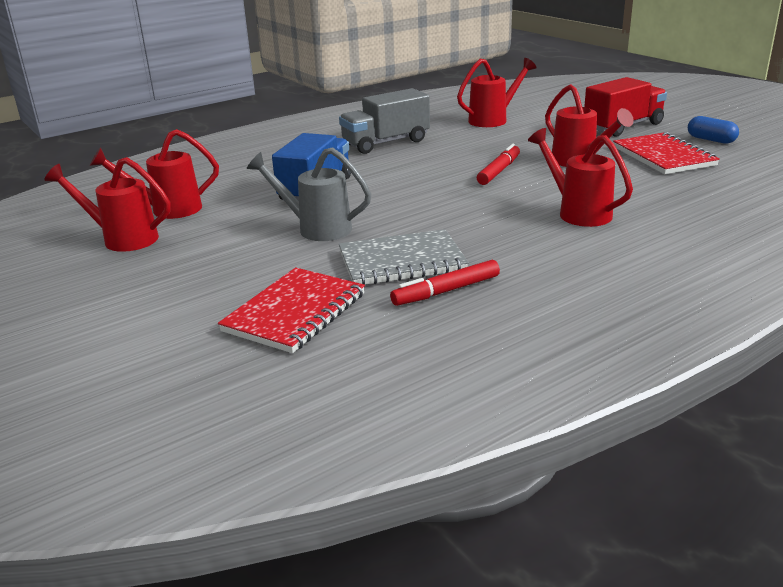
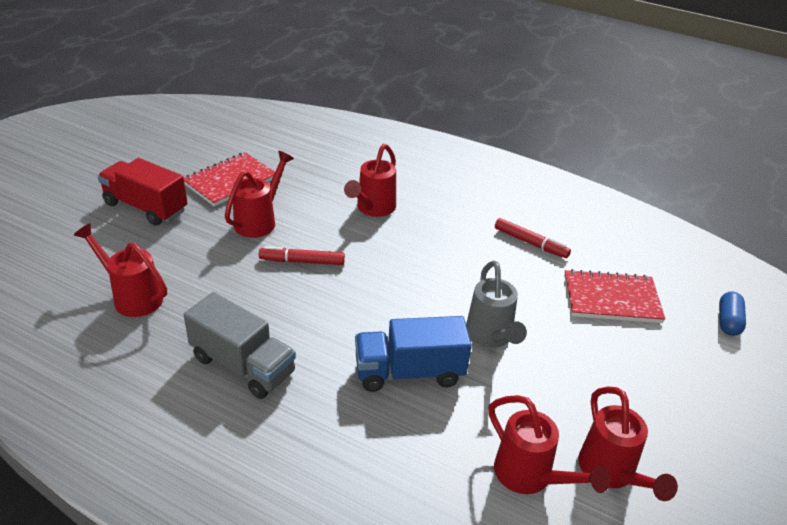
camera: 120 degrees left, 10 degrees up
(402, 261) = (508, 272): grey notebook -> none
(711, 140) = (178, 162): blue capsule -> blue capsule (728, 321)

